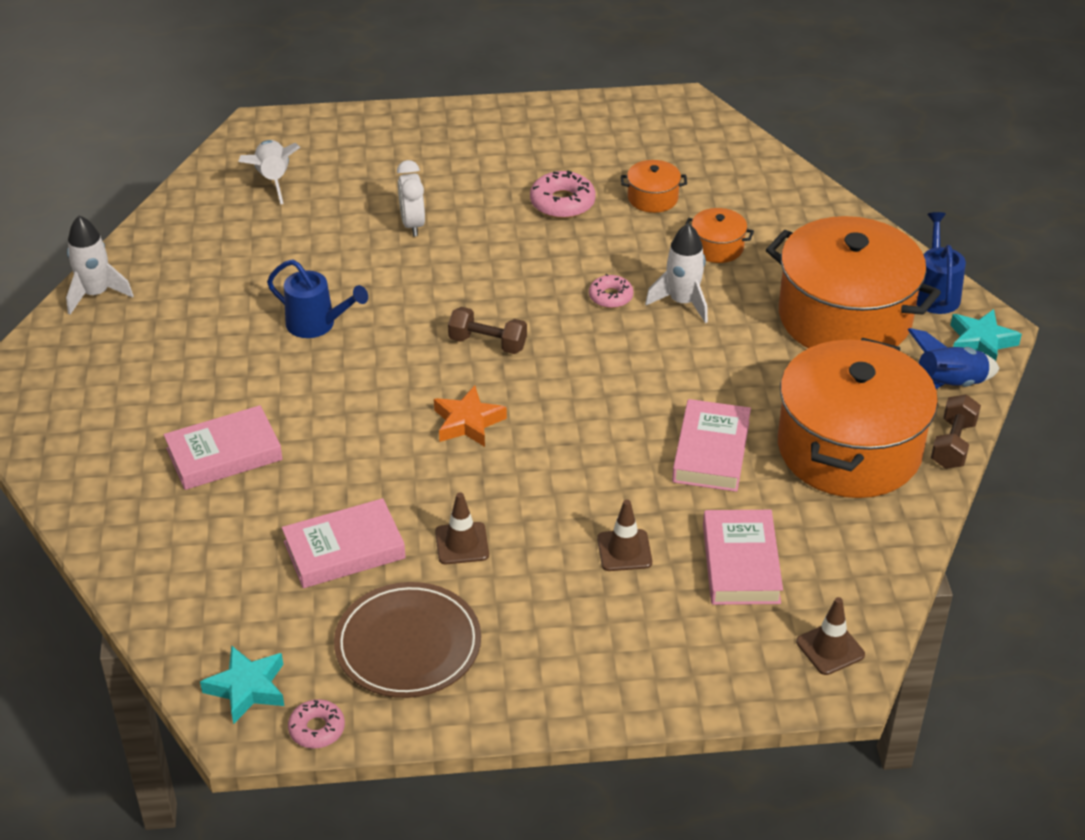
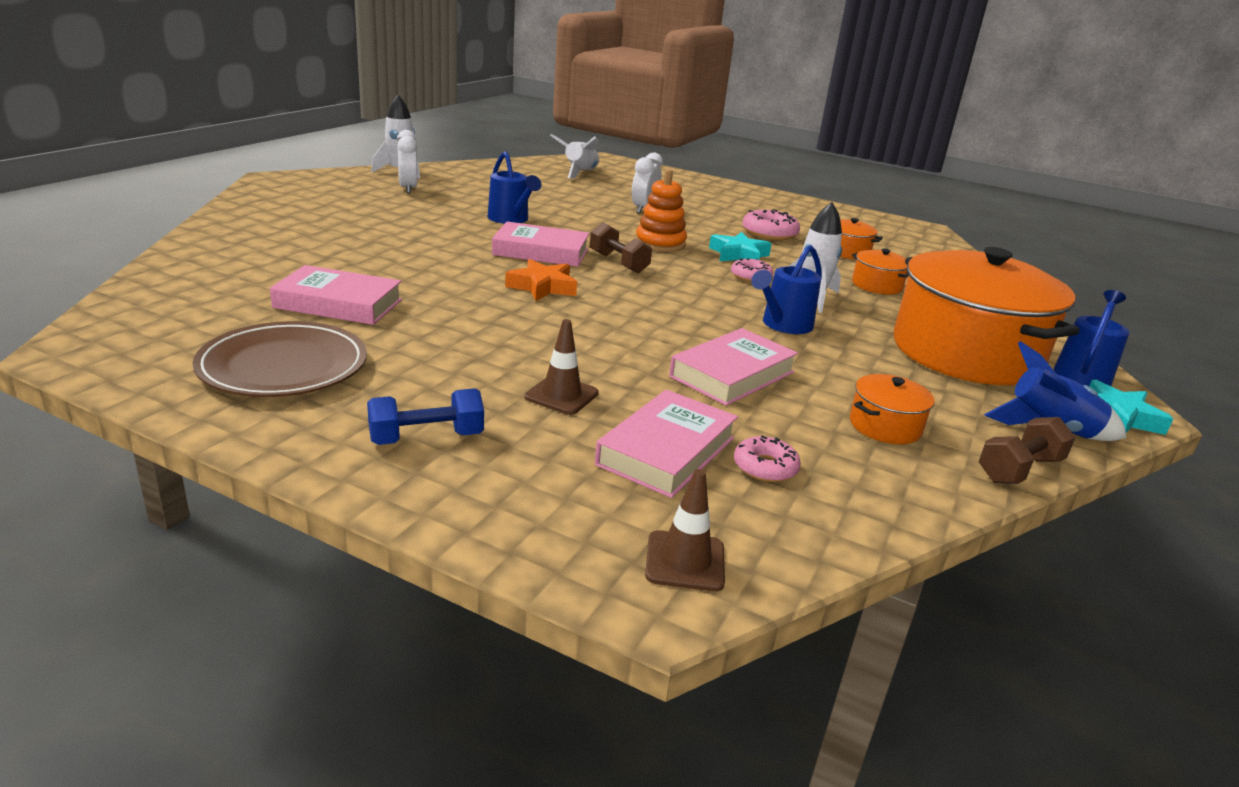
camera: 30 degrees right, 15 degrees down
(151, 326) = (408, 189): none -> white clock
(224, 454) = (349, 240): pink book -> pink book (541, 252)
(247, 688) = (125, 334): turquoise star -> turquoise star (738, 255)
(317, 729) = (119, 377): pink donut -> pink donut (765, 467)
(462, 543) = (430, 336): brown traffic cone -> none
(489, 285) = (660, 243): none -> orange stacking toy
(588, 648) = (426, 438): none -> blue dumbbell
(694, 360) = (783, 325): none -> blue watering can
(849, 449) = (885, 426): orange pot -> orange pot, size x0.41

